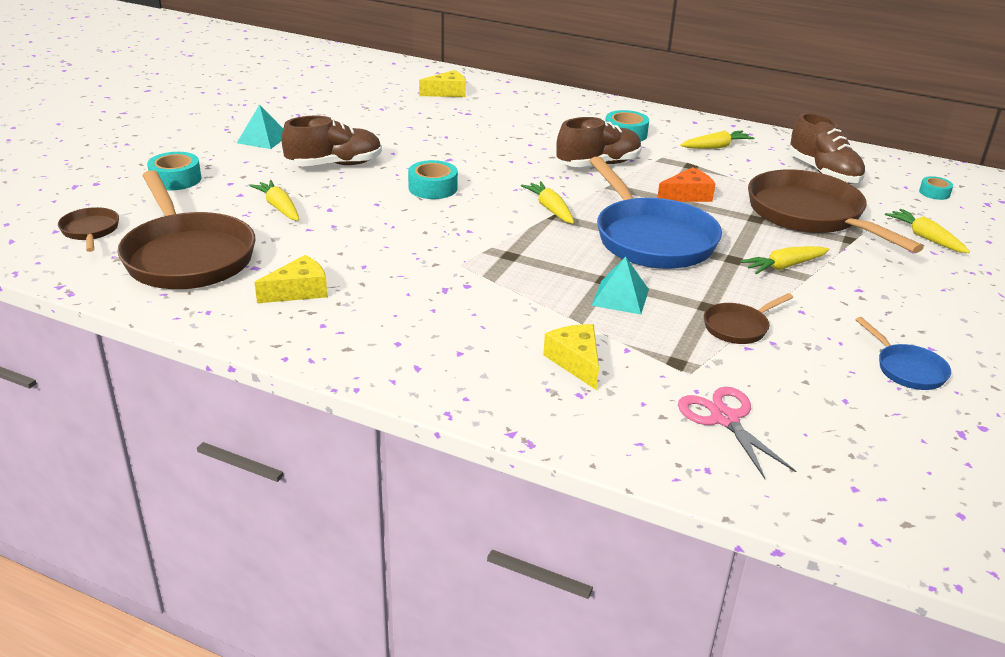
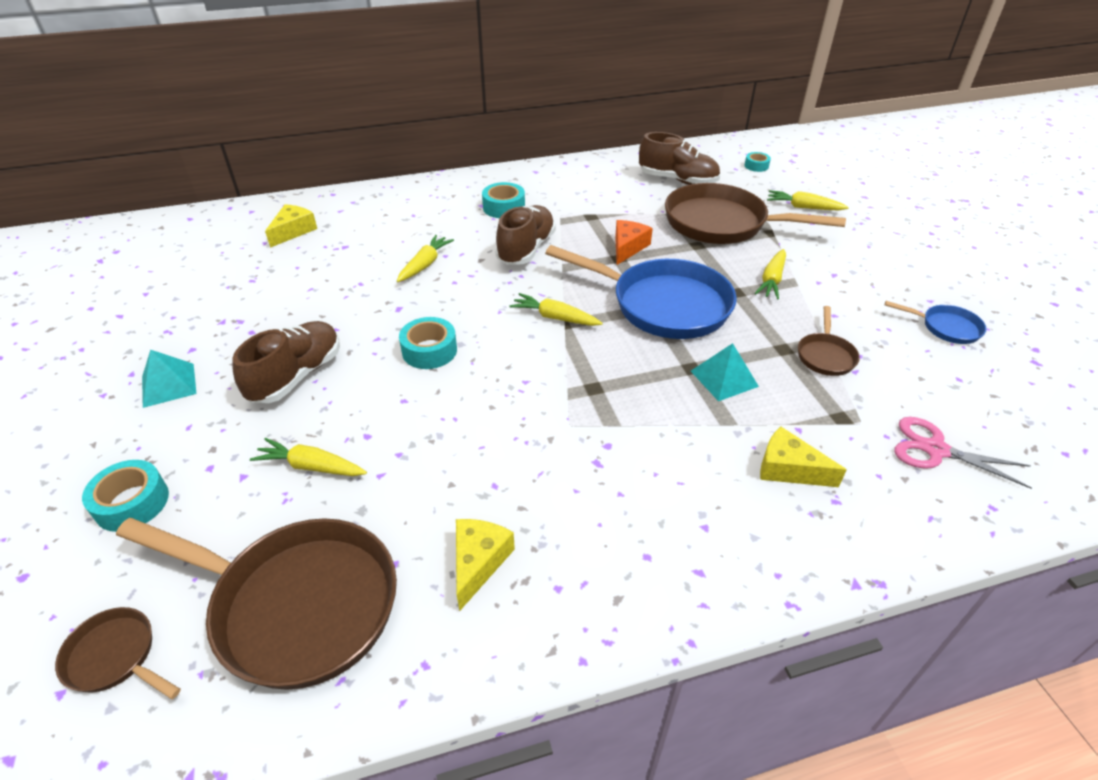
camera: 40 degrees left, 10 degrees up
(715, 147) = (582, 189): yellow carrot -> yellow carrot (425, 265)

